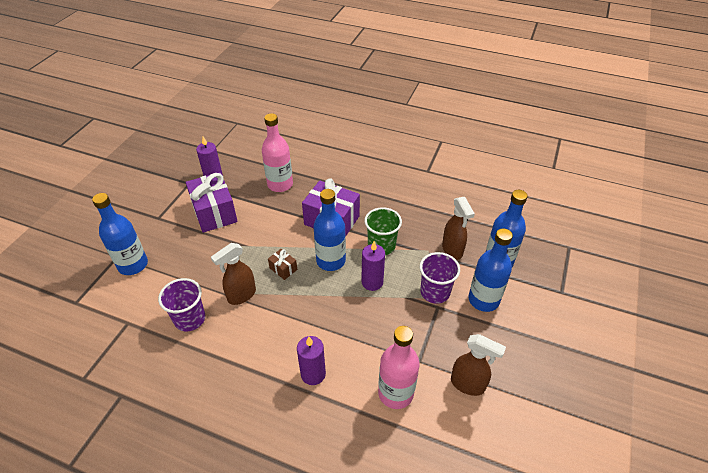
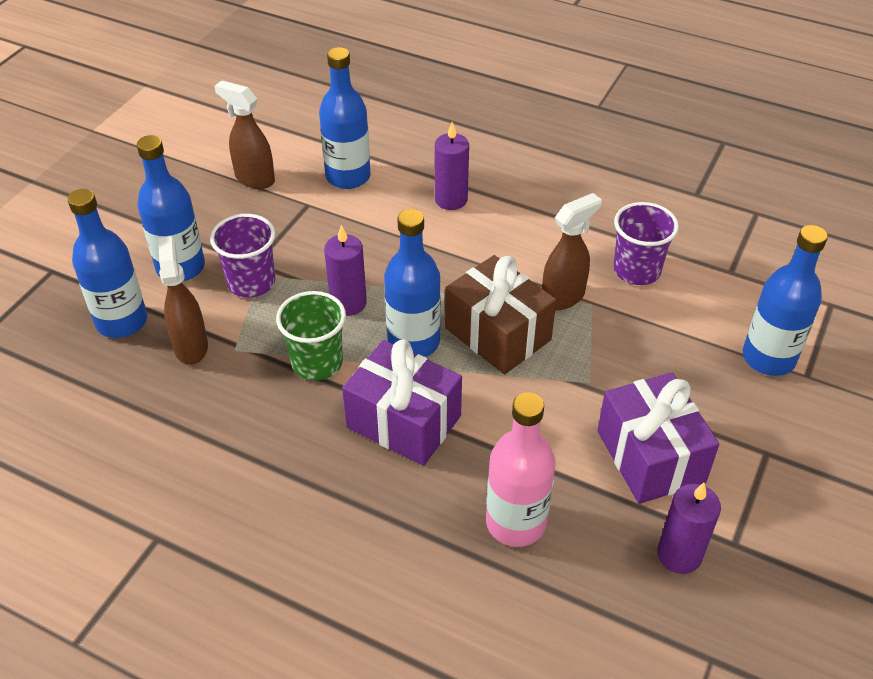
camera: 175 degrees left, 0 degrees up
(283, 269) = (497, 334): brown gift -> brown gift, size x2.18
(395, 393) = (348, 176): pink bottle -> blue bottle

